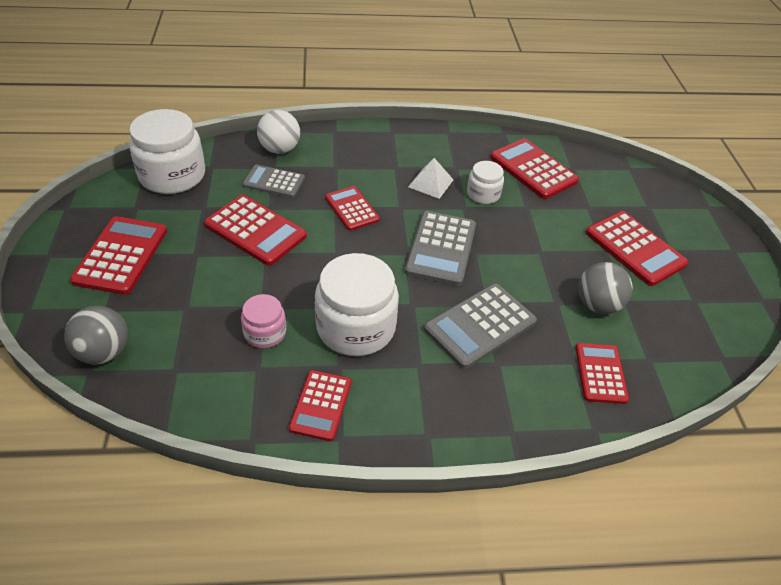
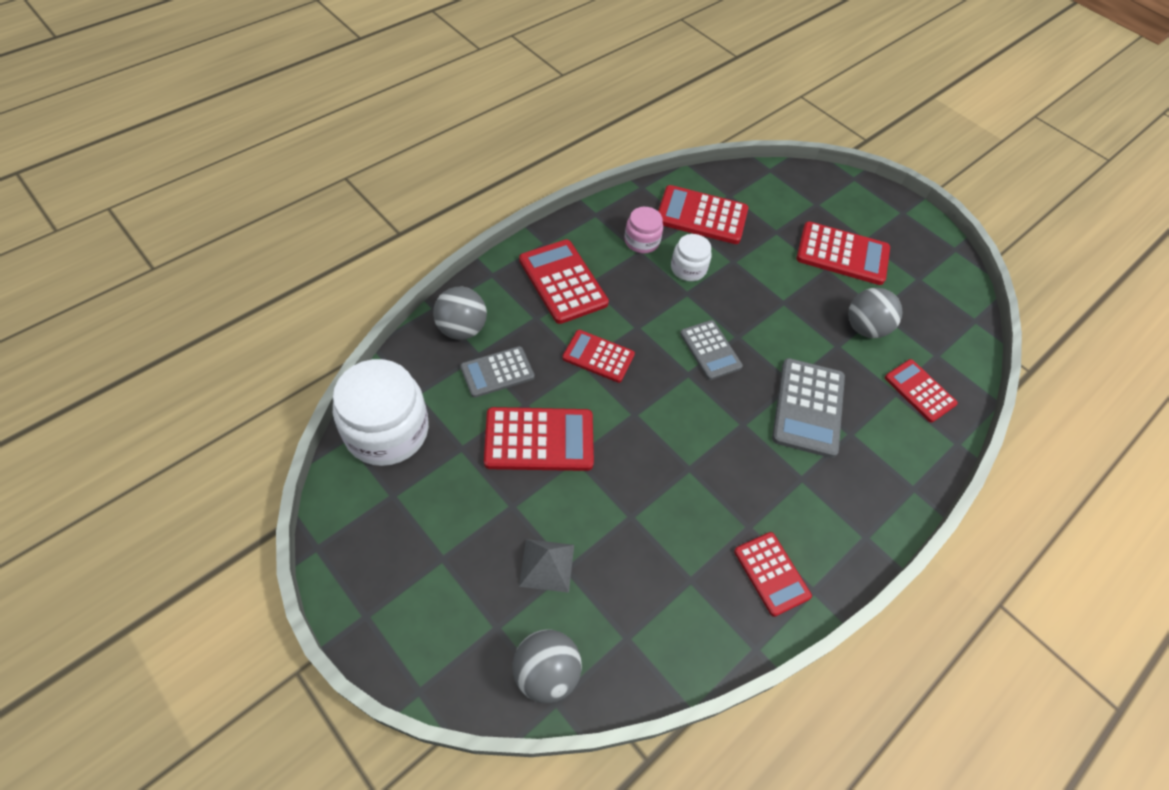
camera: 40 degrees left, 10 degrees up
(121, 255) = (442, 560): red calculator -> red calculator (563, 282)
(176, 298) = (547, 565): none -> grey pyramid
(265, 333) = (660, 541): pink jar -> pink jar (641, 241)
(280, 149) = (462, 329): white ball -> grey ball
(356, 327) = (723, 479): white jar -> none
(430, 183) = (636, 283): white pyramid -> none
(441, 248) = (710, 350): grey calculator -> grey calculator, size x0.65

